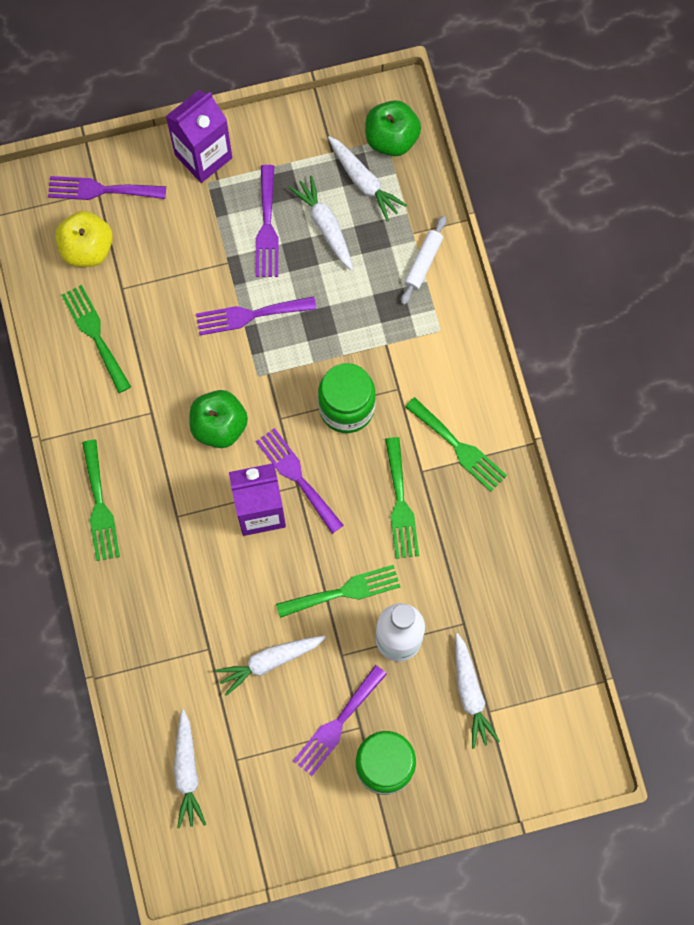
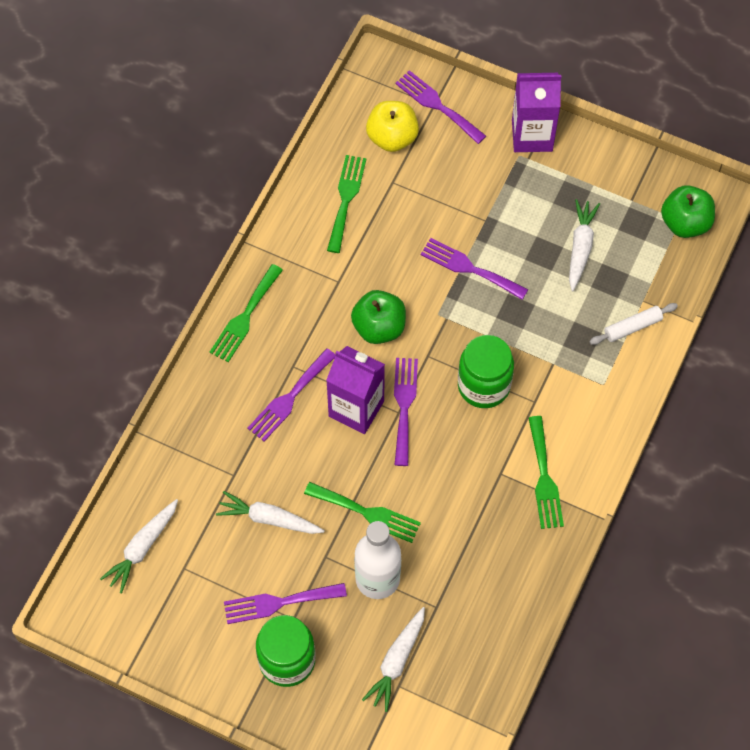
camera: 40 degrees right, 10 degrees down
(267, 227) = (536, 217): purple fork -> purple fork (289, 398)
(364, 182) = (637, 238): white carrot -> none
(400, 504) = (464, 484): green fork -> none

